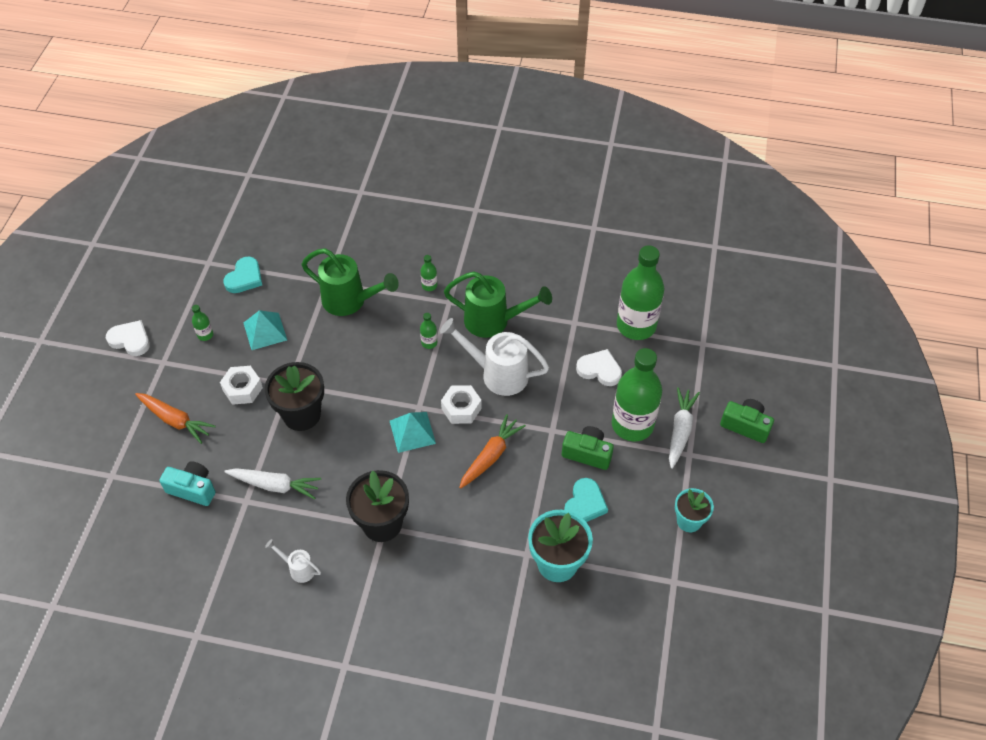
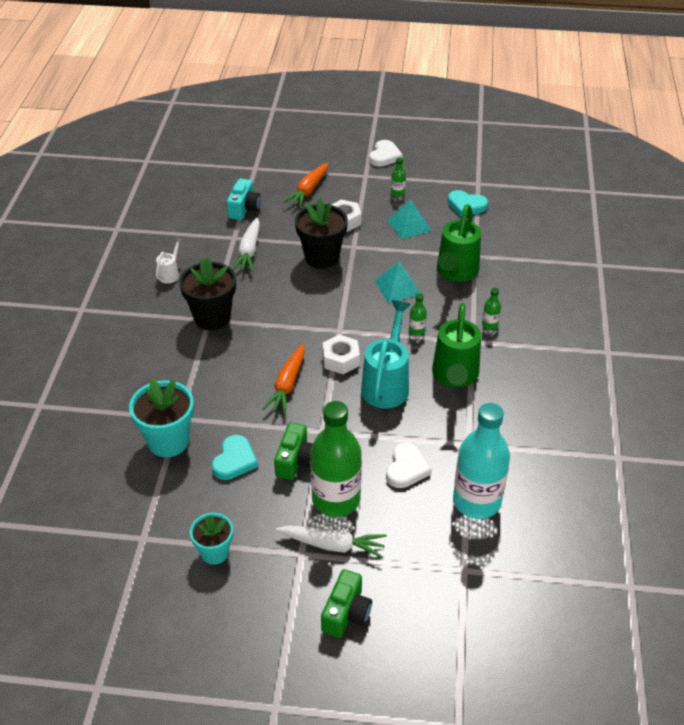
camera: 85 degrees right, 10 degrees down
(412, 432) = (310, 328): turquoise pyramid -> turquoise pyramid (397, 287)
(491, 456) = (287, 385): orange carrot -> orange carrot turned 75 degrees clockwise
(498, 374) = (387, 384): white watering can -> turquoise watering can
(584, 504) = (234, 460): turquoise heart -> turquoise heart turned 90 degrees counterclockwise
(636, 325) = (476, 501): green bottle -> turquoise bottle

